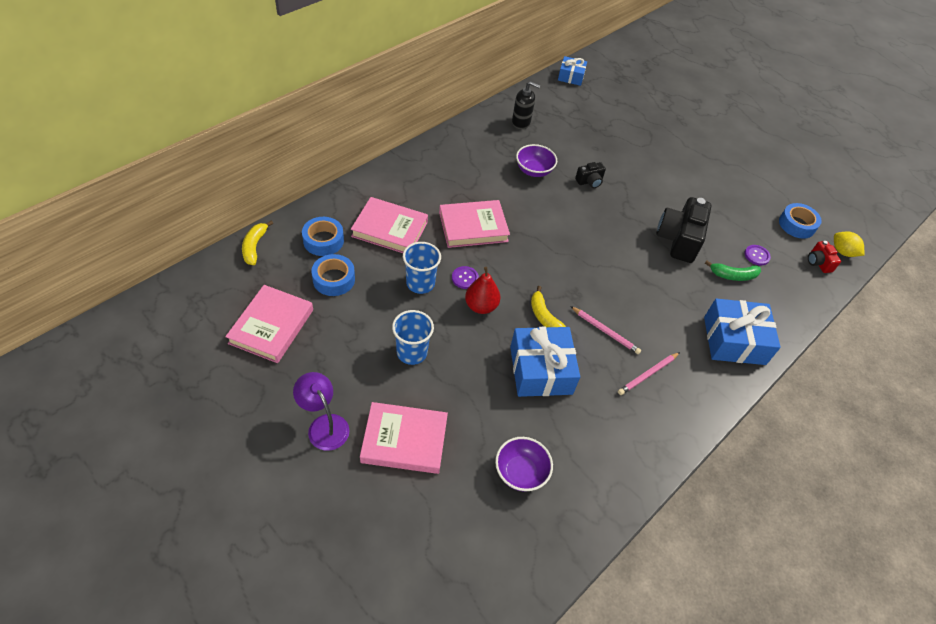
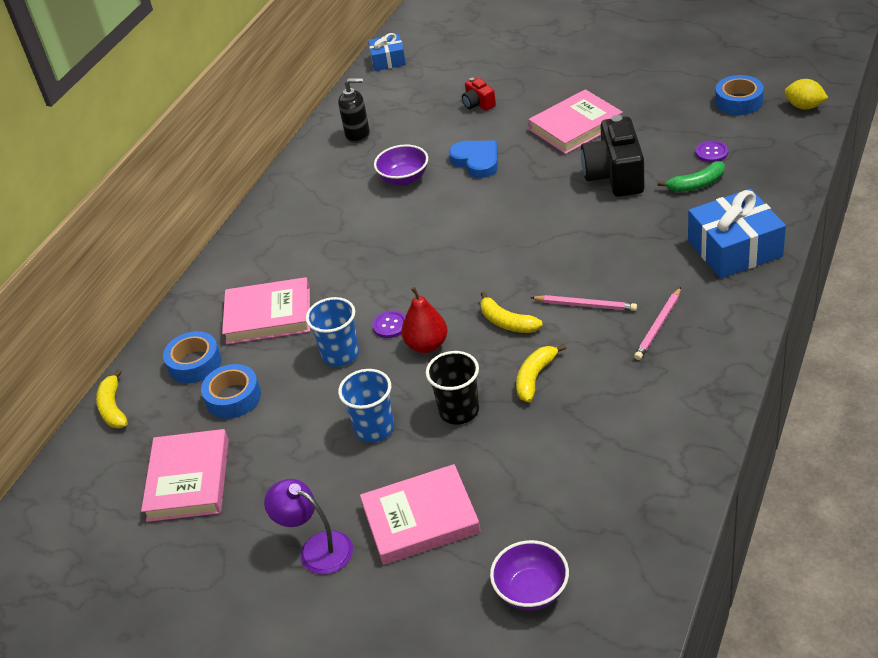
camera: 10 degrees left, 10 degrees down
(473, 227) = (367, 269): pink book -> pink book (576, 126)
(475, 369) = (459, 411): none -> black cup
(520, 472) = (573, 487): purple bowl -> purple bowl (531, 591)
(540, 370) = (535, 377): blue gift -> yellow banana
(589, 181) = (476, 161): black camera -> blue heart
(818, 263) = (783, 129): red camera -> red camera (478, 104)

